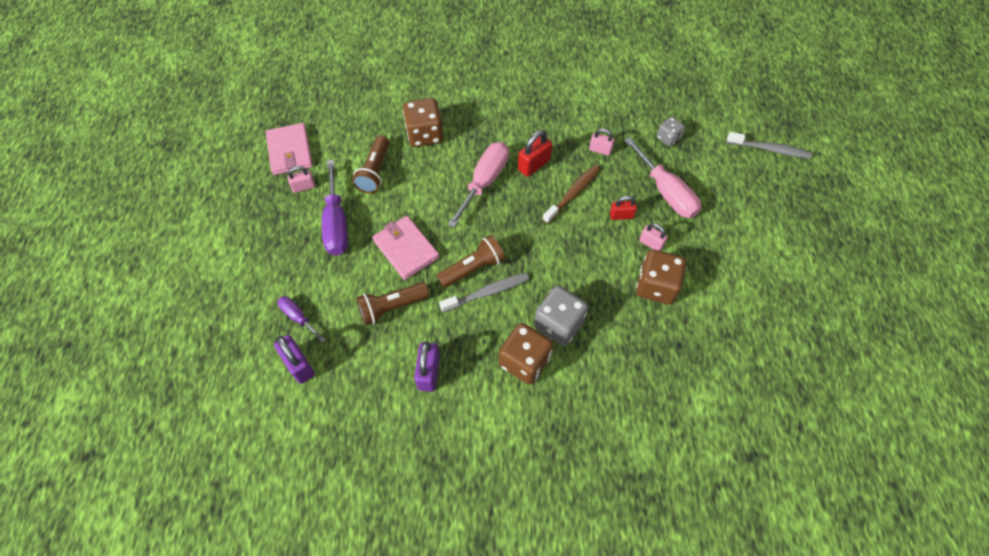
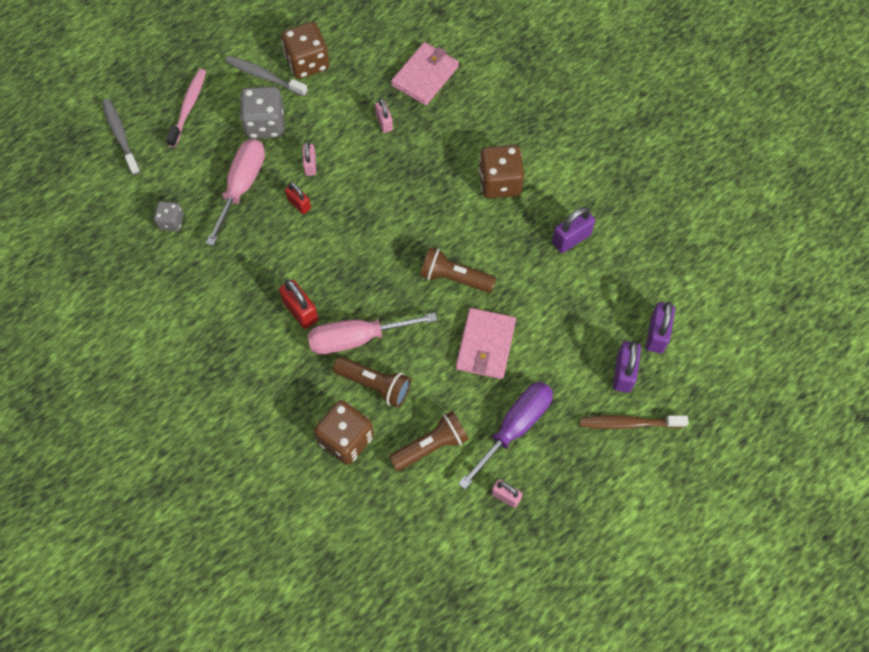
camera: 130 degrees left, 5 degrees up
(290, 151) = (479, 553): pink wallet -> pink wallet (425, 76)
(298, 317) = (623, 373): purple screwdriver -> purple padlock
(392, 307) = (546, 309): brown flashlight -> brown flashlight (374, 384)
(487, 292) = (467, 250): grey toothbrush -> grey toothbrush (264, 76)
(534, 165) = (300, 311): red padlock -> red padlock turned 45 degrees clockwise
(558, 324) = (447, 181): grey dice -> grey dice (265, 124)
(573, 193) = (307, 256): brown toothbrush -> brown toothbrush (629, 423)
(600, 150) = (234, 268): pink padlock -> pink padlock (384, 122)
(656, 286) = (350, 138): brown dice -> brown dice (307, 63)
(769, 202) = (188, 107): none -> pink toothbrush

